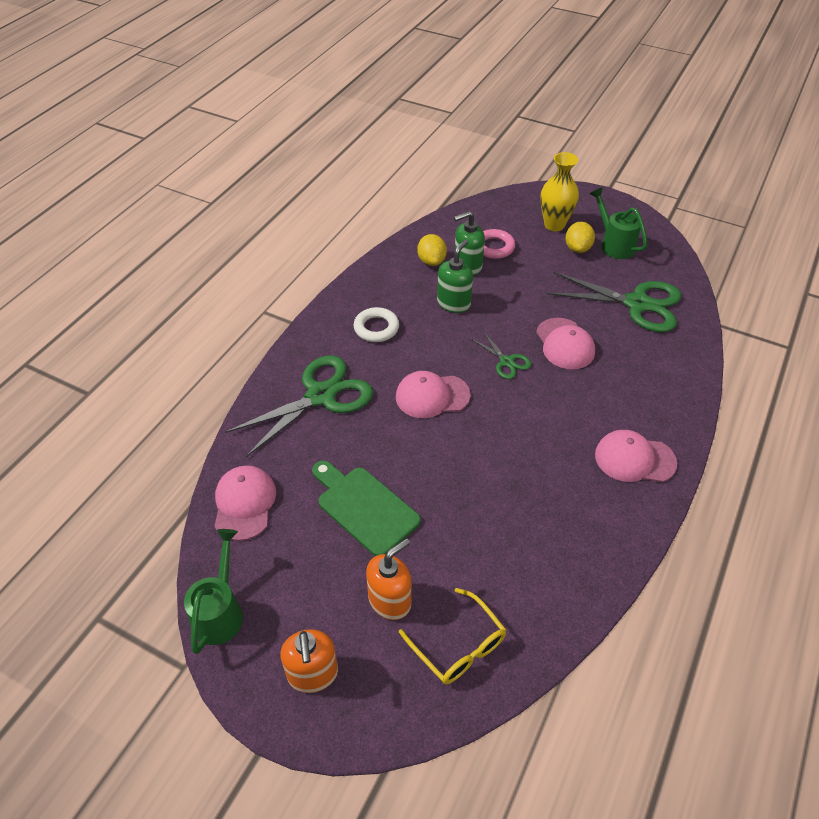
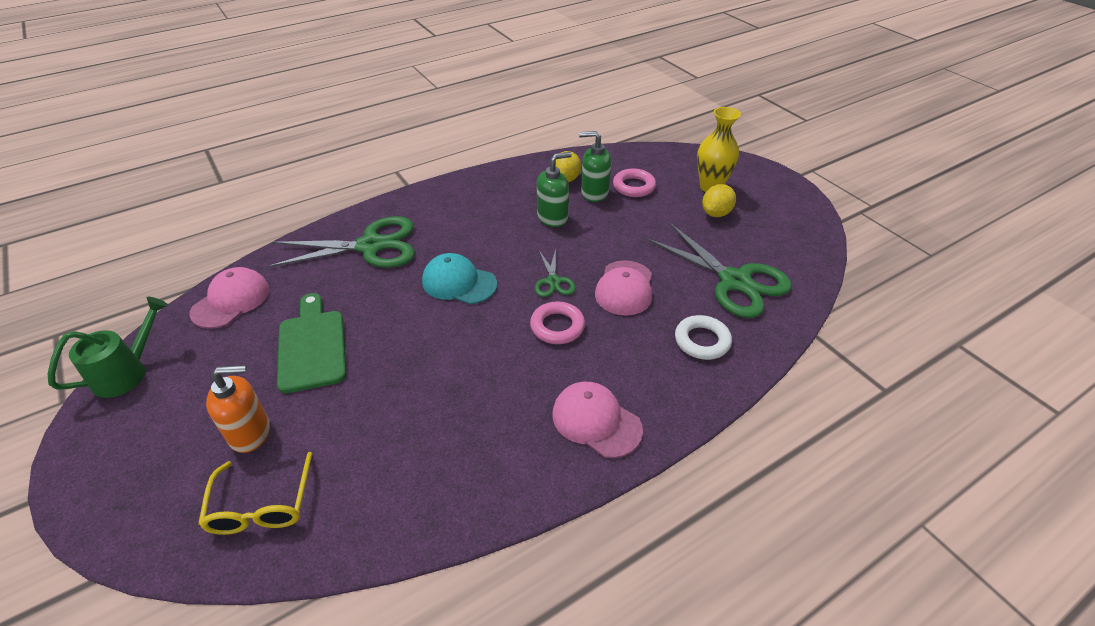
camera: 30 degrees right, 5 degrees down
(313, 674) = (131, 460): orange soap dispenser -> none
(376, 328) = (467, 213): white ring -> white ring (702, 341)
(432, 396) = (459, 282): pink cap -> turquoise cap
(543, 399) = (557, 326): none -> pink ring
(614, 244) = (759, 222): green watering can -> none

